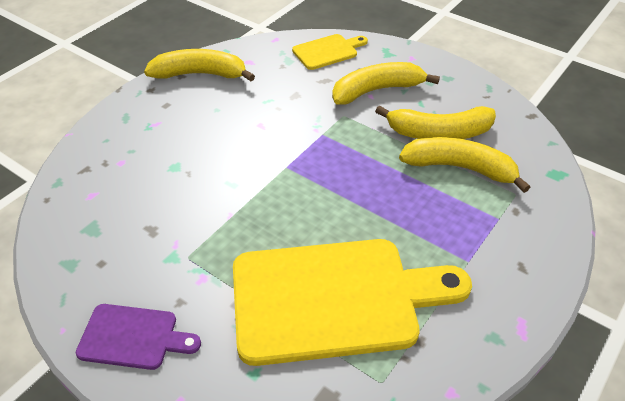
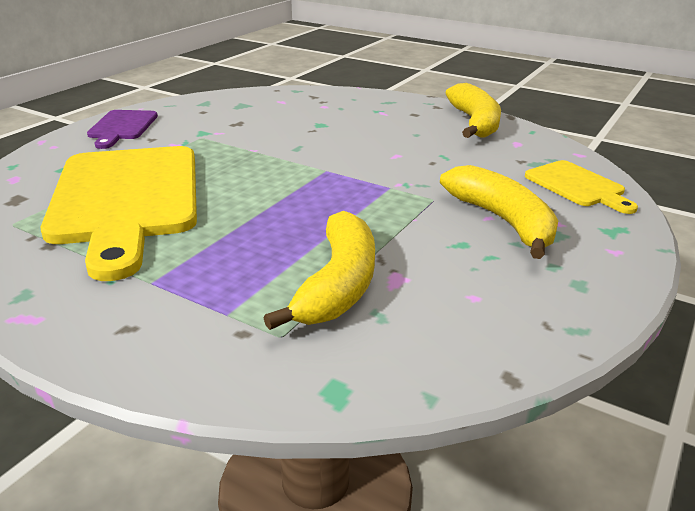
camera: 85 degrees right, 15 degrees down
(439, 133) = (418, 269): yellow banana -> none

